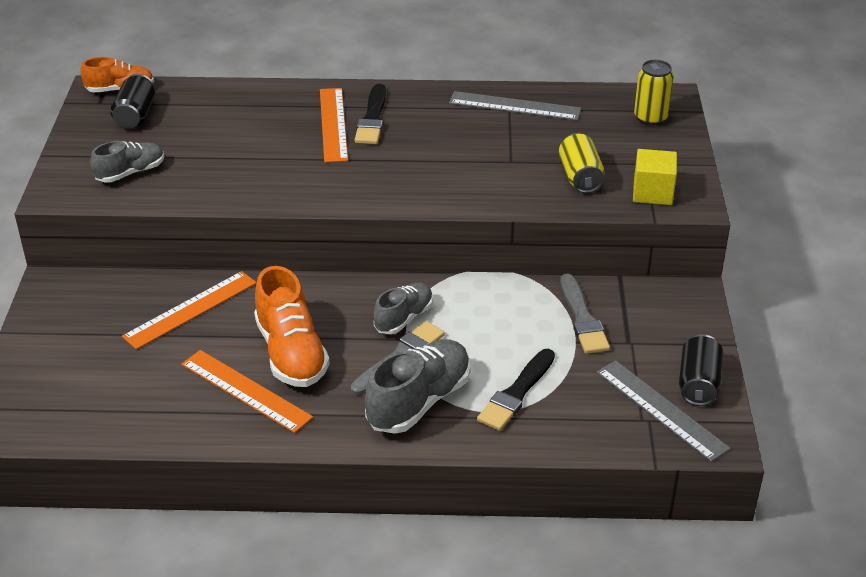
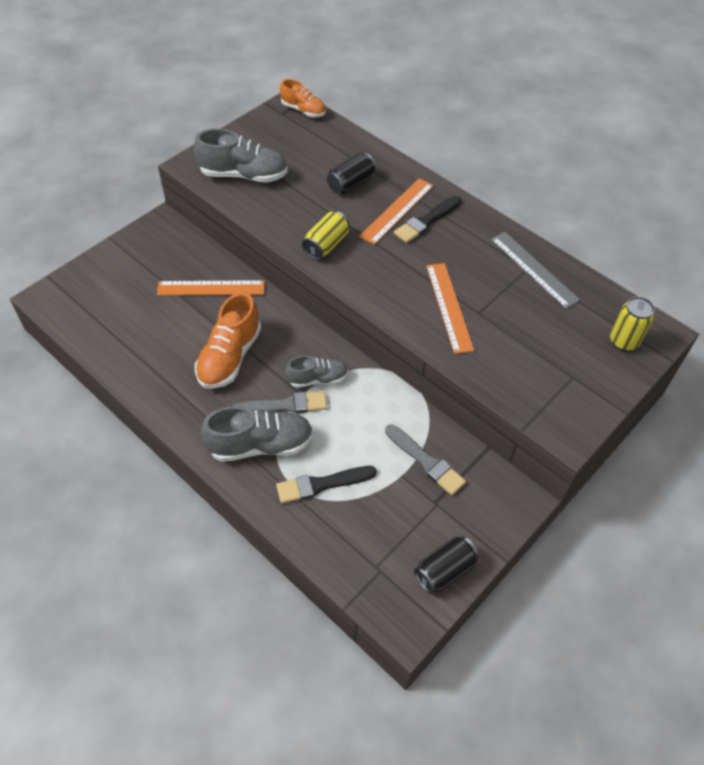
camera: 40 degrees right, 15 degrees up
(130, 173) = (243, 175): grey shoe -> grey shoe, size x1.63
(135, 115) = (291, 134): black can -> black can (351, 183)
(246, 390) = (180, 364): orange ruler -> orange ruler (449, 307)
(580, 177) = (512, 357): yellow can -> yellow can (326, 245)
(582, 318) = (426, 461): grey brush -> grey brush turned 75 degrees counterclockwise
(652, 193) = (549, 405): yellow cube -> none
(661, 409) = (397, 570): grey ruler -> none

